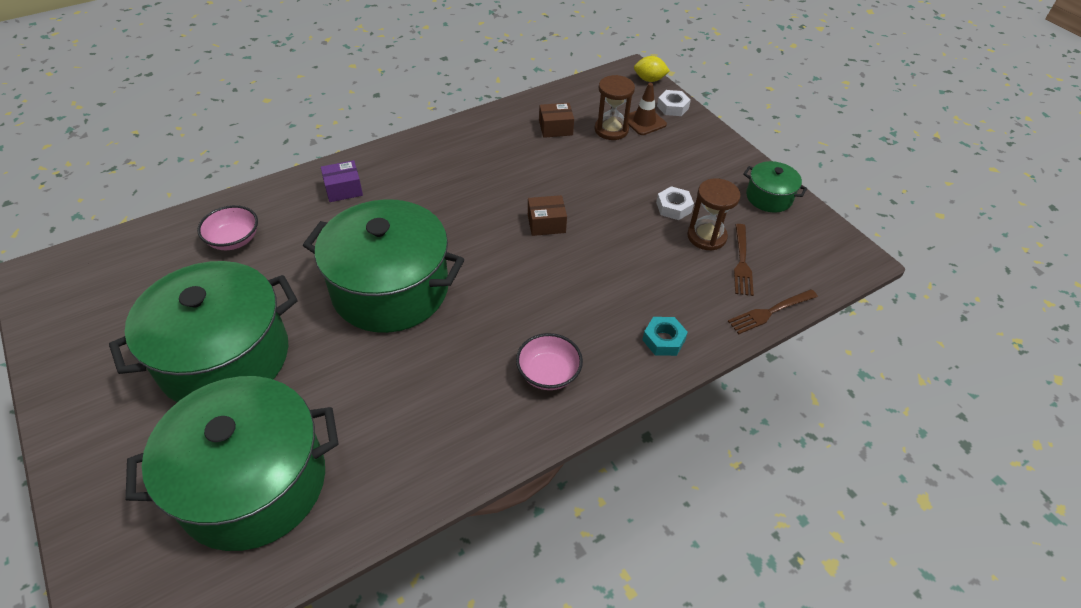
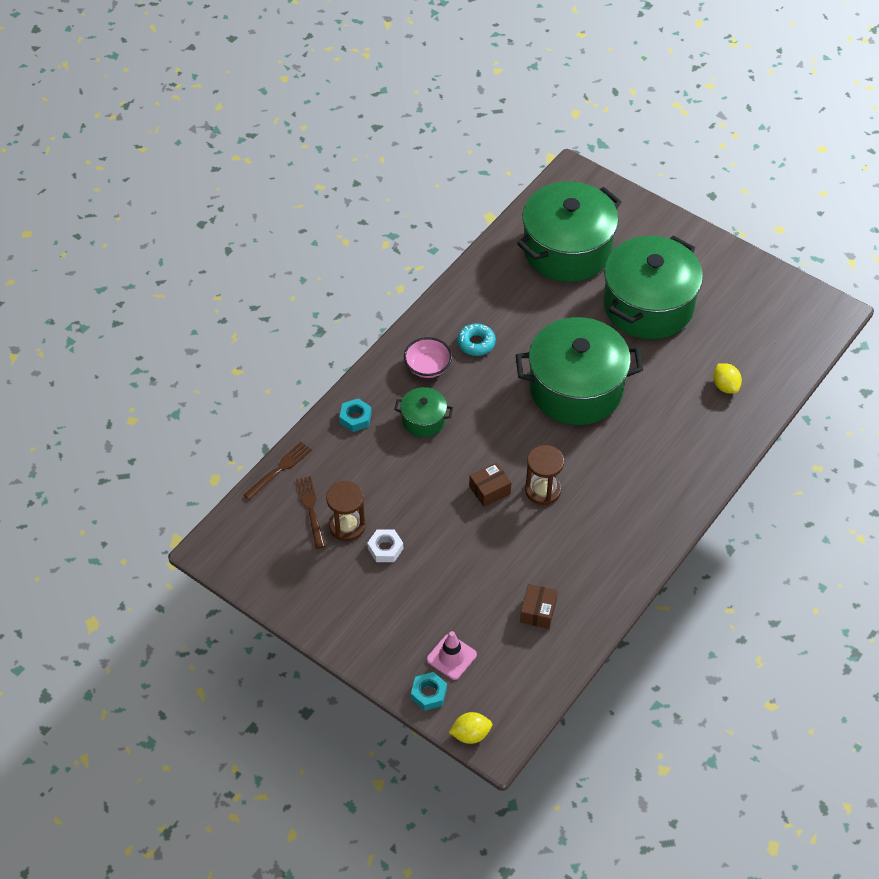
camera: 160 degrees right, 5 degrees up
(234, 240) = (725, 386): pink bowl -> yellow lemon
(343, 189) = (682, 463): purple box -> none
(470, 383) = (476, 343): none -> turquoise donut
(555, 128) = (538, 611): brown box -> brown box turned 45 degrees counterclockwise
(611, 130) = (481, 631): brown hourglass -> brown hourglass (543, 490)
(644, 122) = (451, 657): brown traffic cone -> pink traffic cone
(672, 107) = (429, 694): white nut -> turquoise nut
(769, 197) = (299, 594): green pot -> green pot (423, 420)

